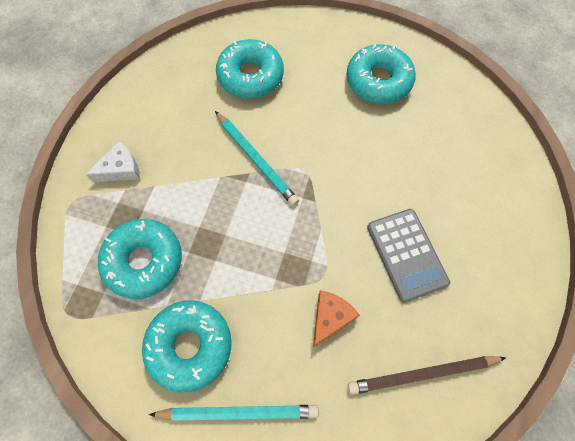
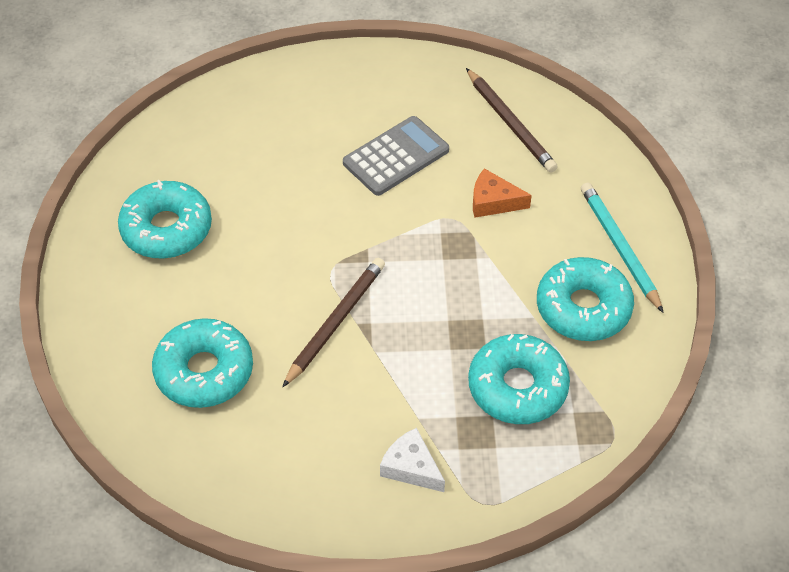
camera: 110 degrees left, 15 degrees down
(256, 159) = (335, 322): turquoise pencil -> brown pencil

